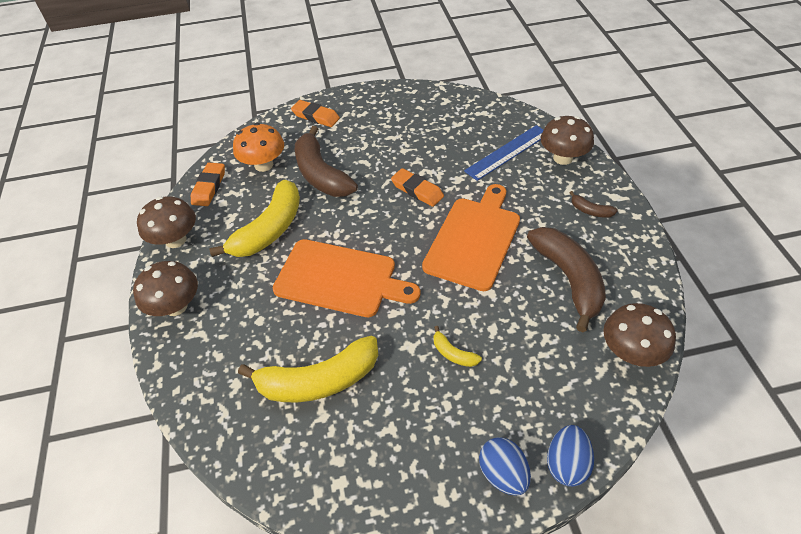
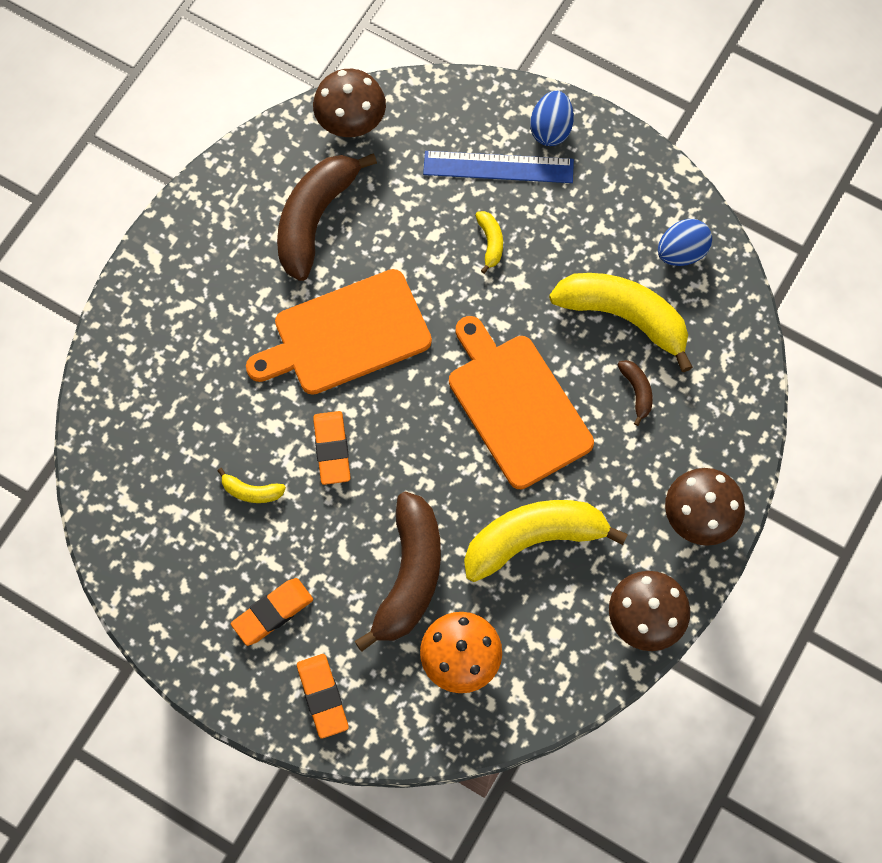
camera: 140 degrees left, 20 degrees up
(209, 187) = (552, 678): orange eraser -> orange eraser (273, 613)
(434, 151) = (251, 491): none -> yellow banana
(507, 152) = (178, 412): blue ruler -> blue ruler (498, 167)
(563, 158) = (135, 349): brown mushroom -> none
(566, 464) = (499, 97): blue egg -> blue egg (681, 252)
(590, 211) = (200, 264): brown banana -> brown banana (637, 391)

